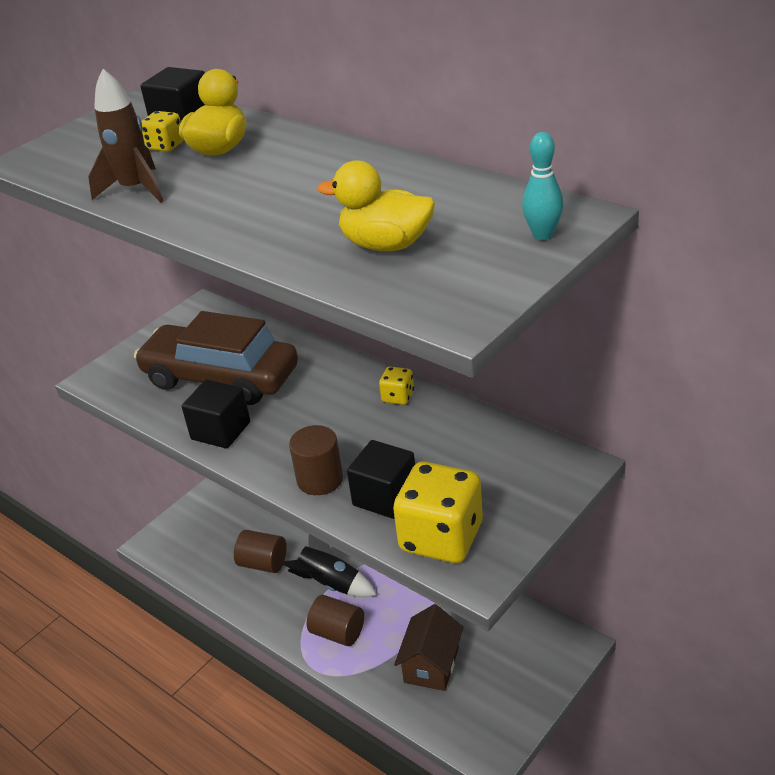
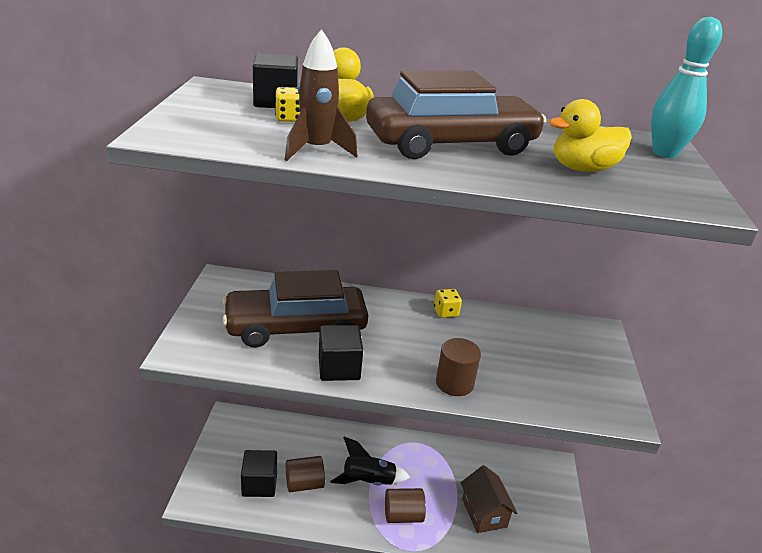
camera: 40 degrees left, 5 degrees down
(284, 194) = (451, 144): none -> brown car
(385, 497) = (512, 382): black cube -> black cube (259, 484)
(441, 537) = (577, 399): yellow dice -> none
(543, 235) = (664, 153): turquoise bowling pin -> turquoise bowling pin, size x1.65

